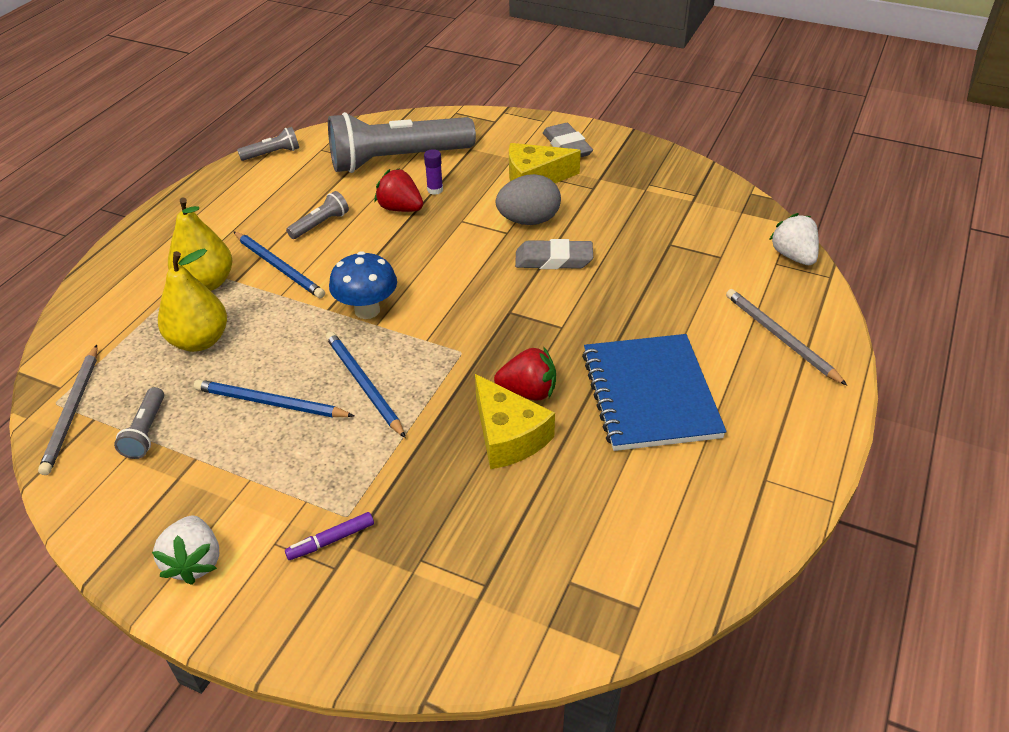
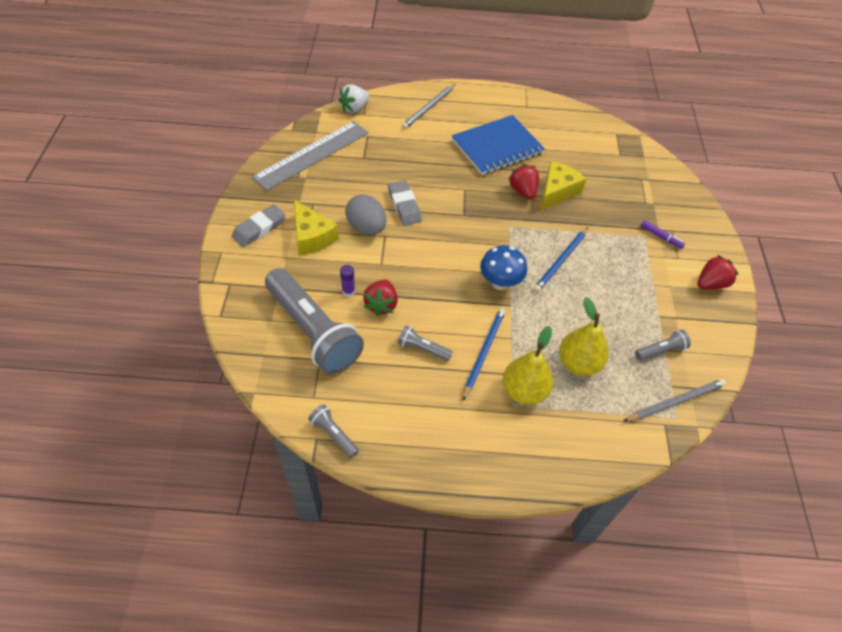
camera: 115 degrees left, 10 degrees up
(194, 562) = (710, 284): white strawberry -> red strawberry
(270, 403) = (601, 299): blue pencil -> none
(690, 201) = (312, 154): none -> grey ruler

